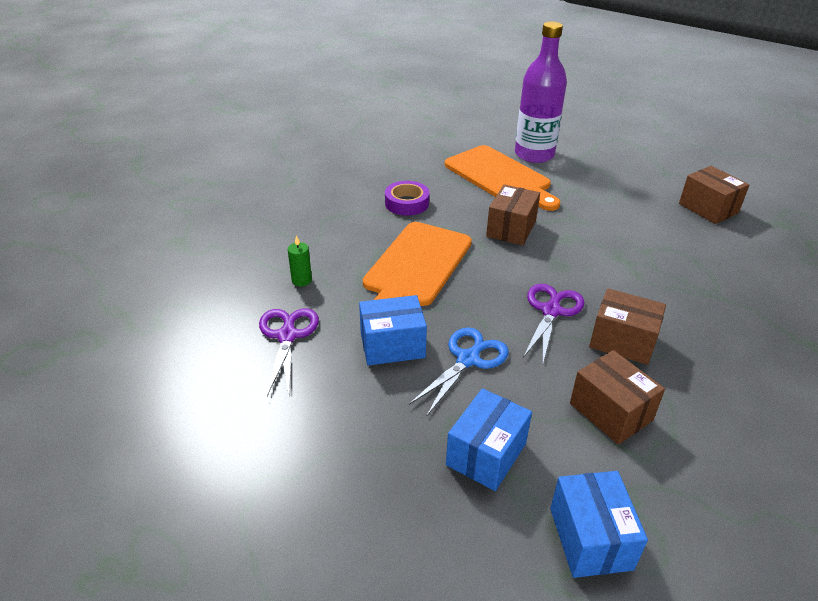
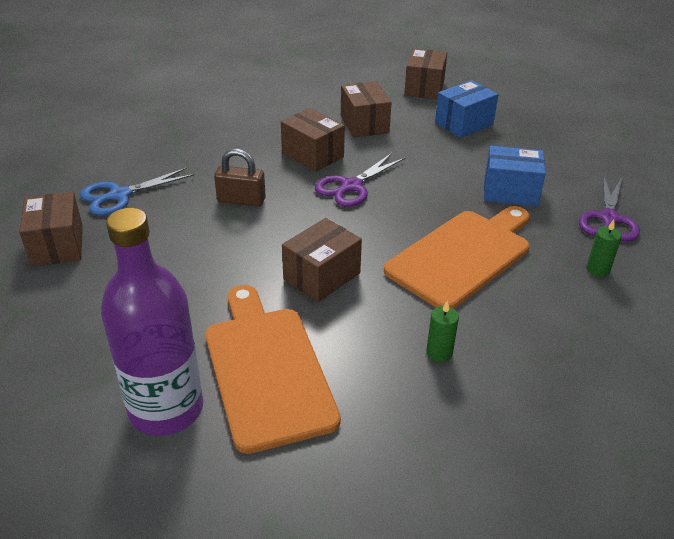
camera: 160 degrees left, 0 degrees up
(407, 203) = (439, 353): purple tape -> green candle
(468, 359) = (448, 170): blue scissors -> blue scissors (119, 195)
(590, 538) = (424, 88): blue box -> brown box
(631, 272) = (241, 200): none -> brown padlock

